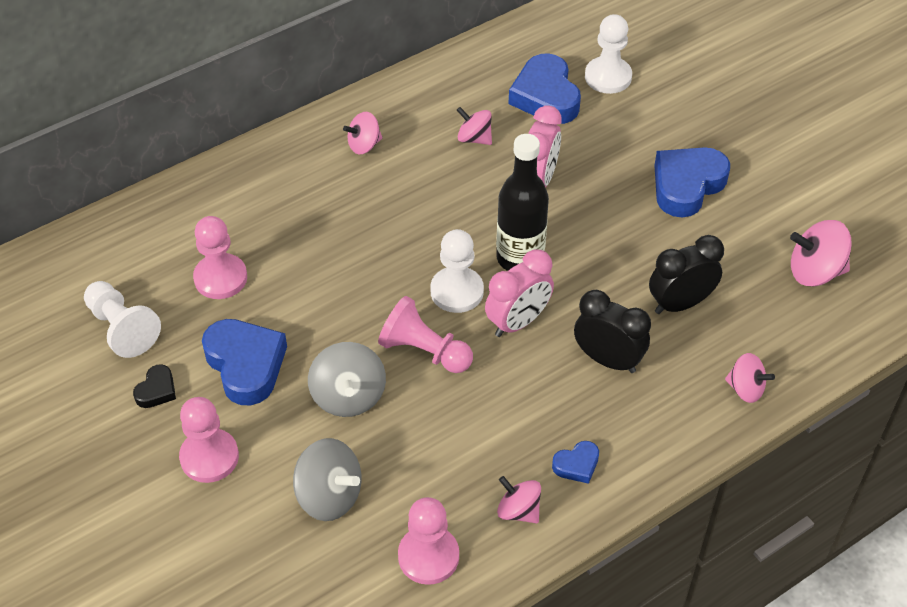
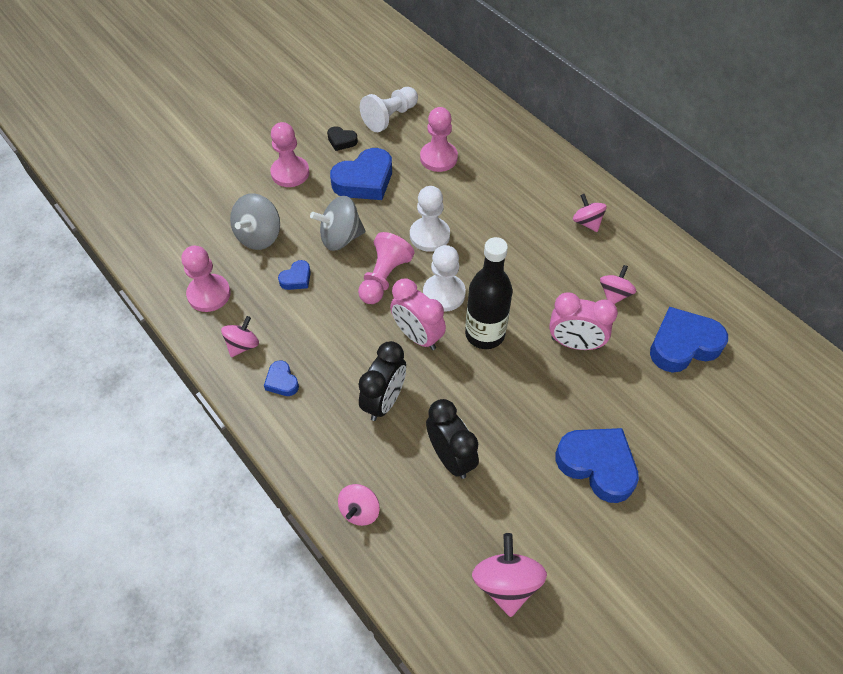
camera: 85 degrees right, 5 degrees up
(413, 449) = (296, 278): none -> blue heart
(608, 77) = (726, 395): white pawn -> white pawn (429, 235)

